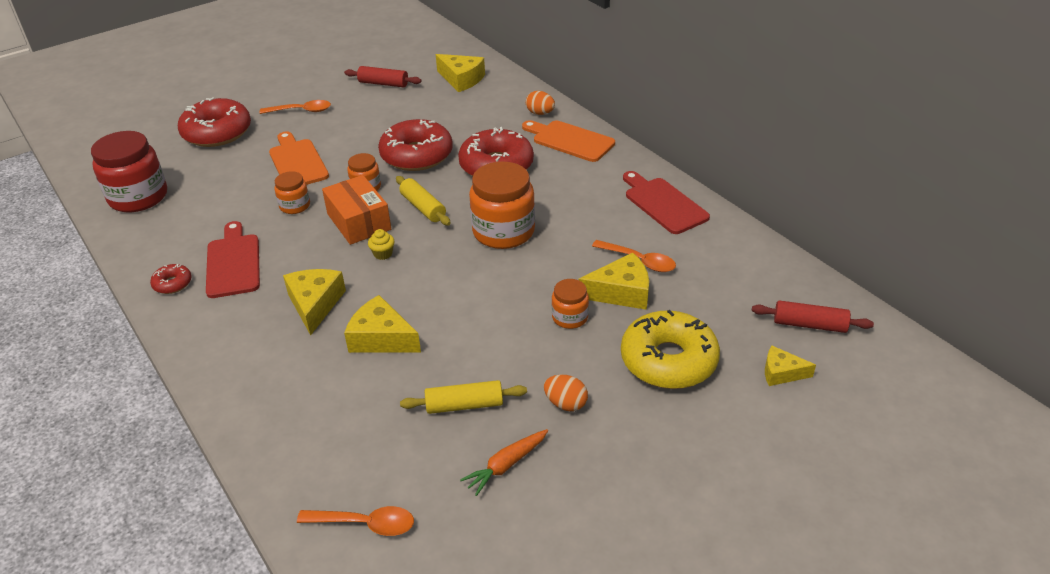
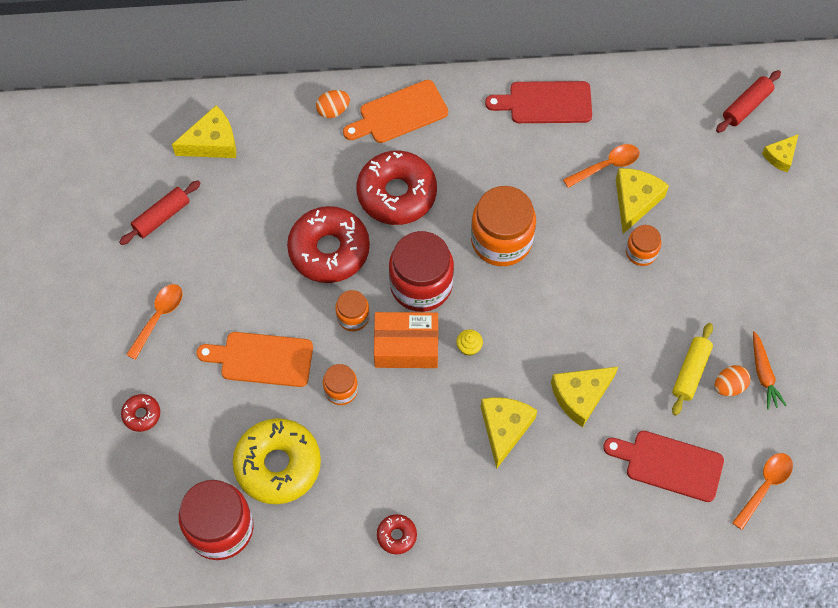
camera: 60 degrees left, 25 degrees up
(217, 132) = (141, 414): red donut -> red donut, size x0.45
(233, 263) = (398, 474): red cutting board -> red cutting board (669, 464)
(315, 304) = (504, 428): yellow cheese -> yellow cheese turned 75 degrees clockwise
(423, 207) = (421, 285): yellow rolling pin -> red jar
(565, 404) = (729, 306): orange egg -> orange egg (729, 386)
(668, 360) = (726, 216): yellow donut -> yellow donut (278, 465)

